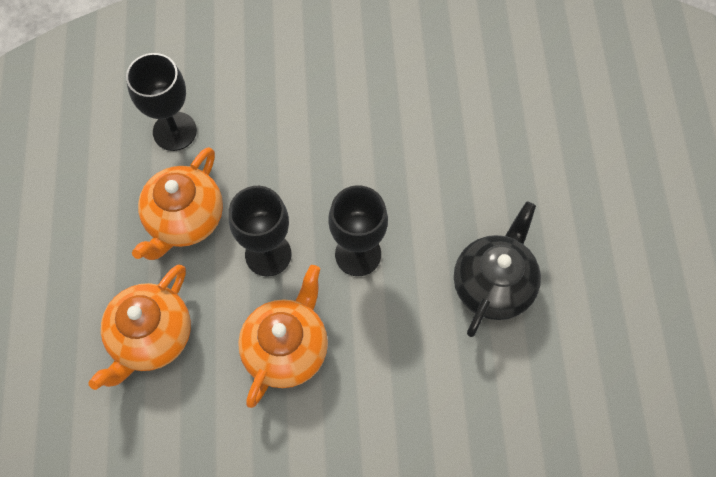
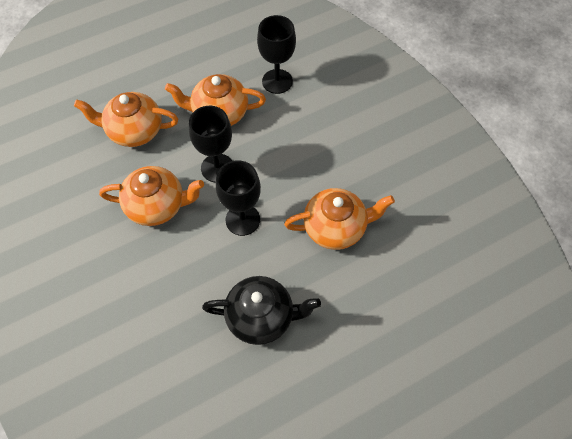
camera: 65 degrees right, 5 degrees down
(418, 159) = (335, 228): none -> orange teapot

